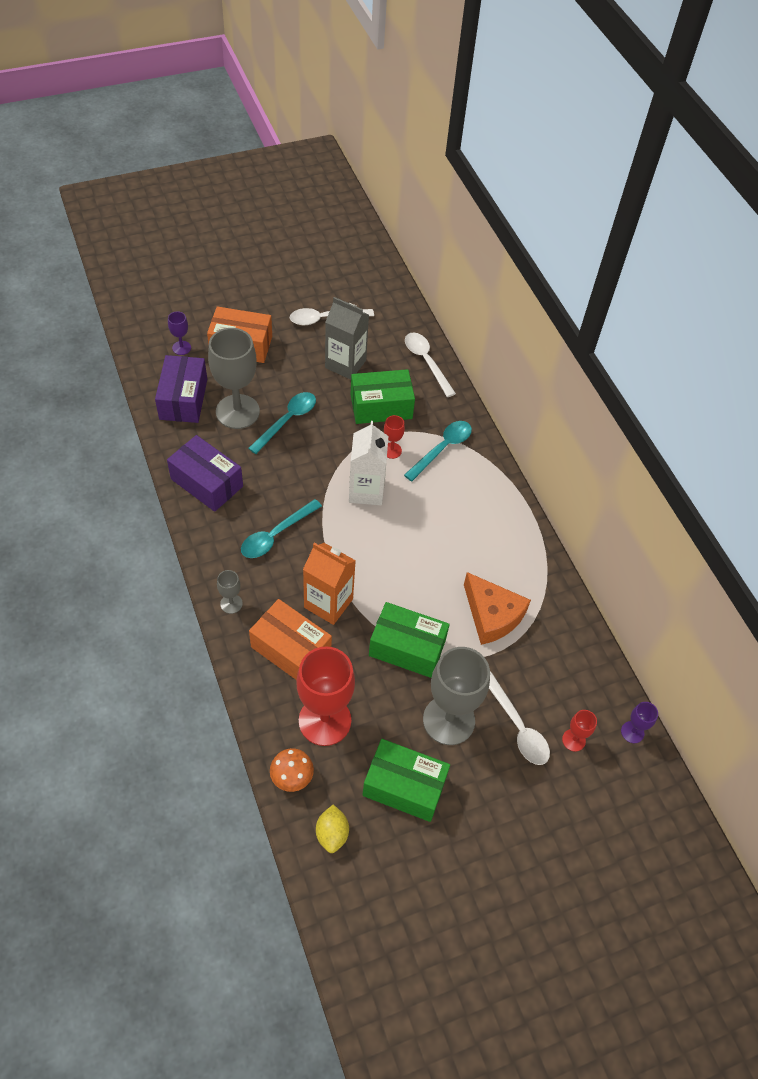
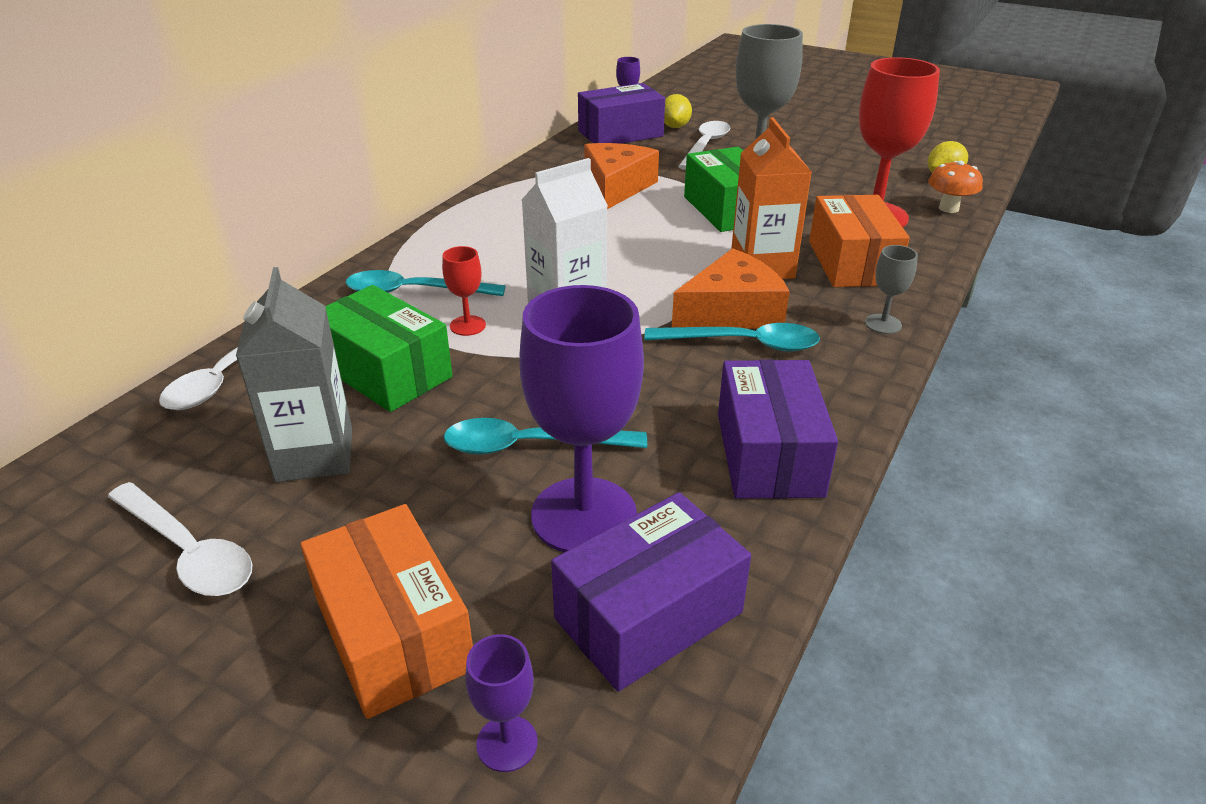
camera: 125 degrees left, 20 degrees down
(237, 411) = (584, 515): grey goblet -> purple goblet
(303, 553) = (732, 312): none -> orange cheese
(404, 786) = (846, 166): green box -> none
(573, 740) = (675, 126): red goblet -> yellow lemon
(587, 690) = (620, 134): none -> purple box

